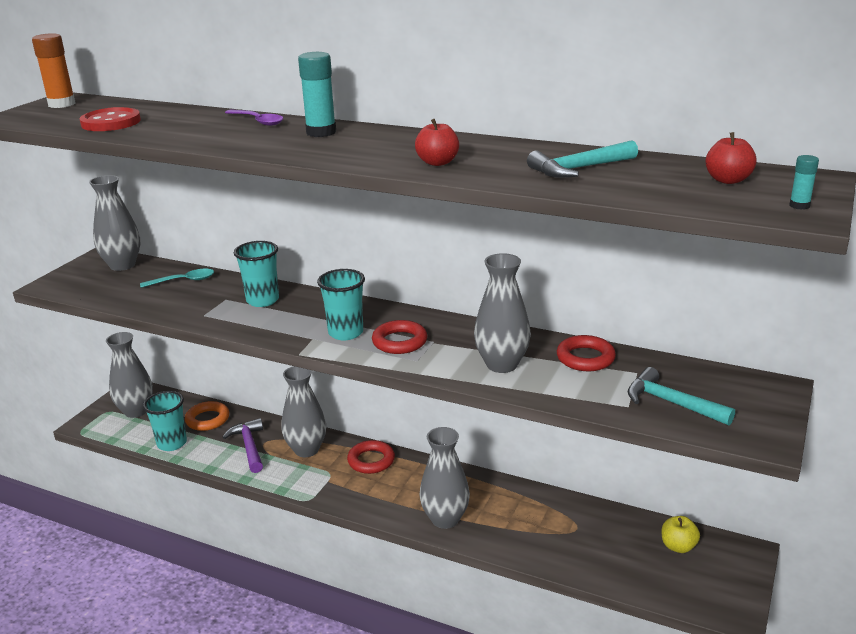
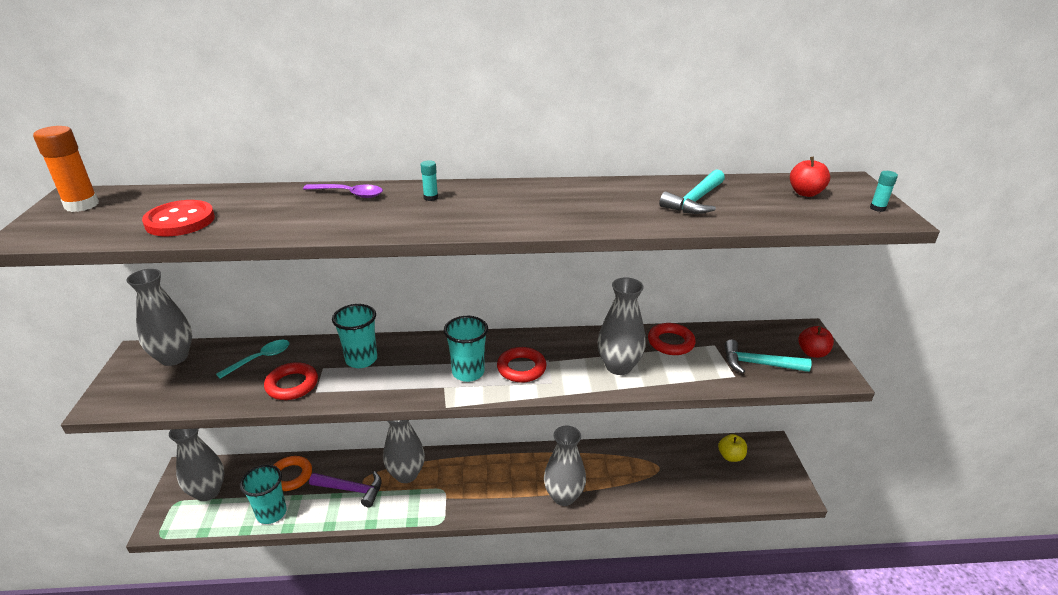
camera: 30 degrees left, 5 degrees up
(249, 446) = (351, 489): purple hammer -> purple hammer turned 150 degrees clockwise
(321, 132) = (430, 198): turquoise glue stick -> turquoise glue stick, size x0.50
(371, 460) = (469, 465): red ring -> red ring (292, 385)
(437, 162) = (580, 214): red apple -> red apple (812, 353)

